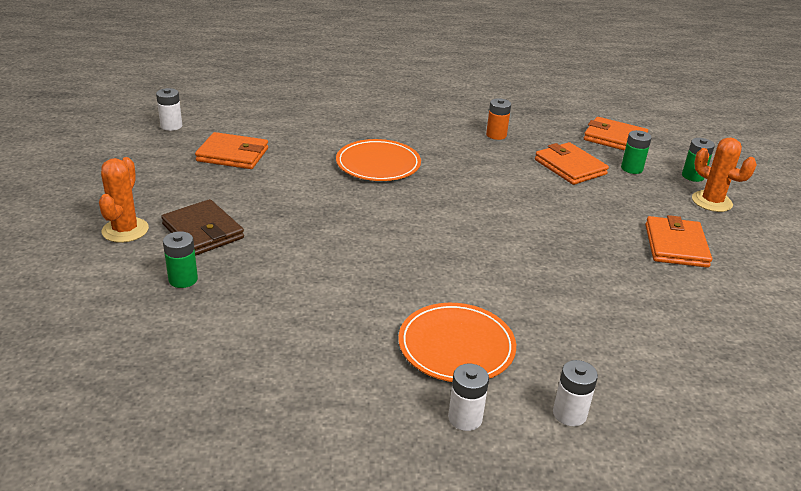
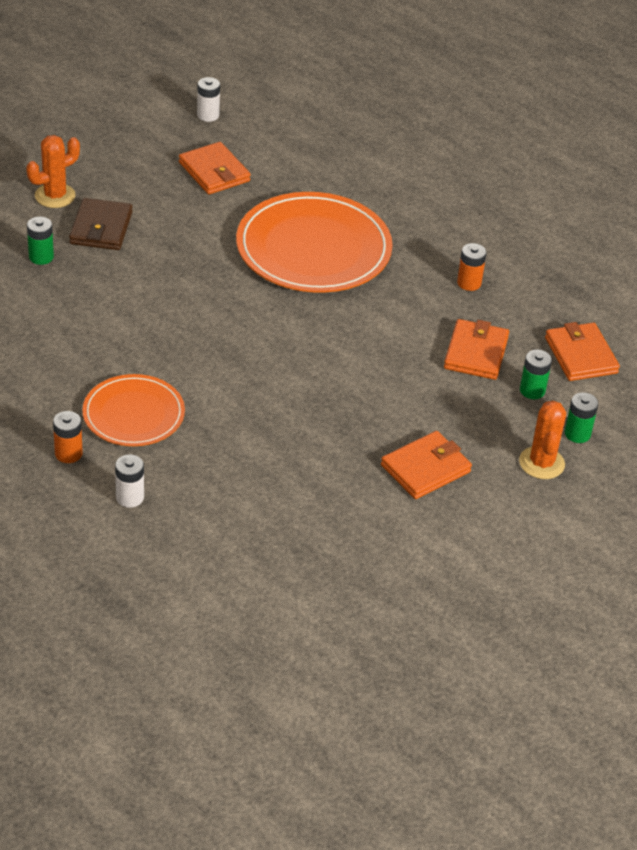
camera: 45 degrees right, 10 degrees up
(378, 164) = (313, 248): orange plate -> orange plate, size x1.70
(465, 418) = (68, 453): white battery -> orange battery

